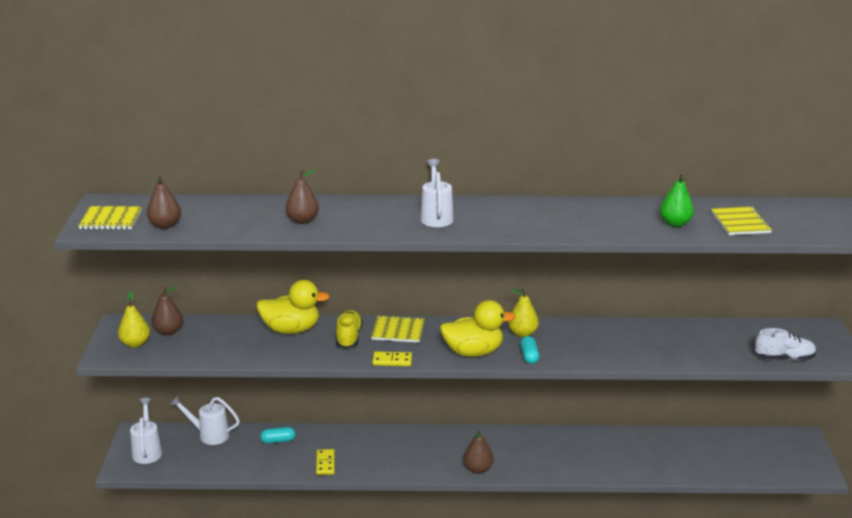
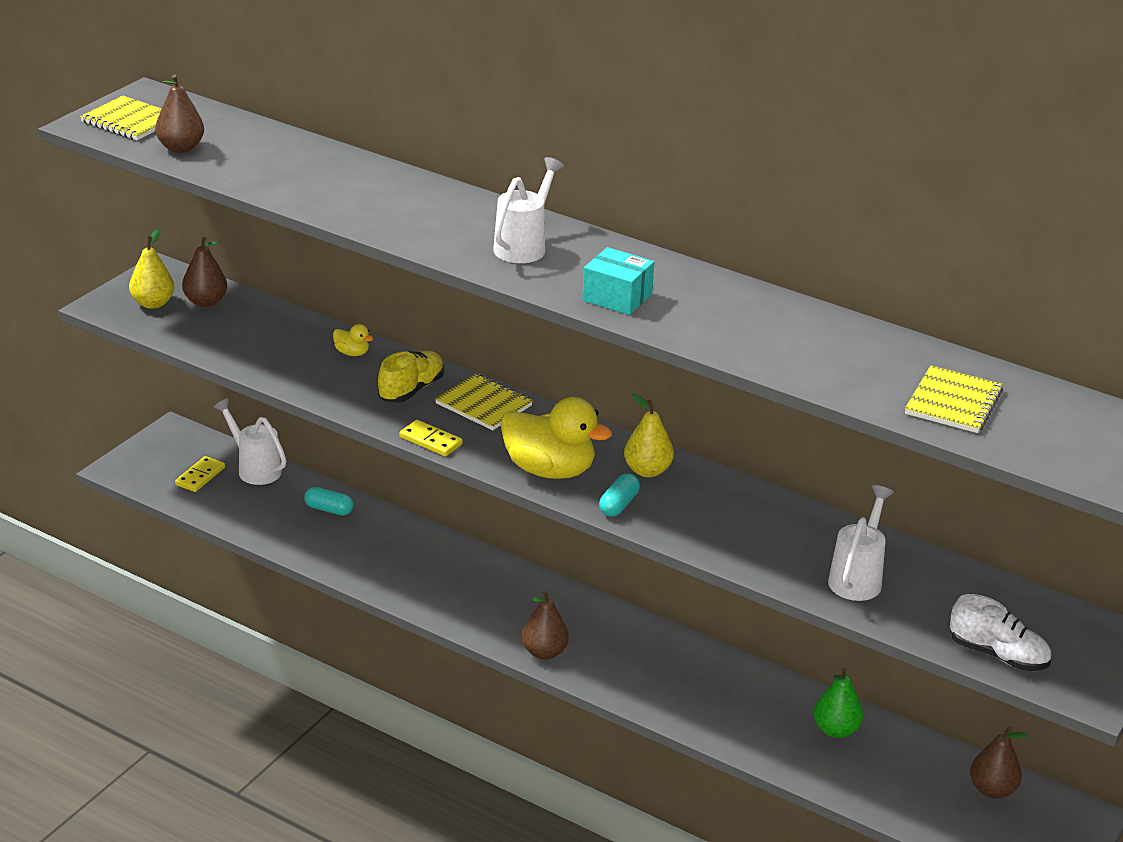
camera: 30 degrees right, 5 degrees up
(147, 450) = (167, 459): white watering can -> white watering can (858, 577)
(291, 329) = (352, 353): yellow duck -> yellow duck, size x0.43
(302, 220) = (348, 195): brown pear -> brown pear (992, 790)
(325, 463) = (357, 562): yellow domino -> yellow domino (200, 476)
(519, 226) = (617, 297): none -> turquoise box
(675, 223) = (849, 369): green pear -> green pear (835, 730)

